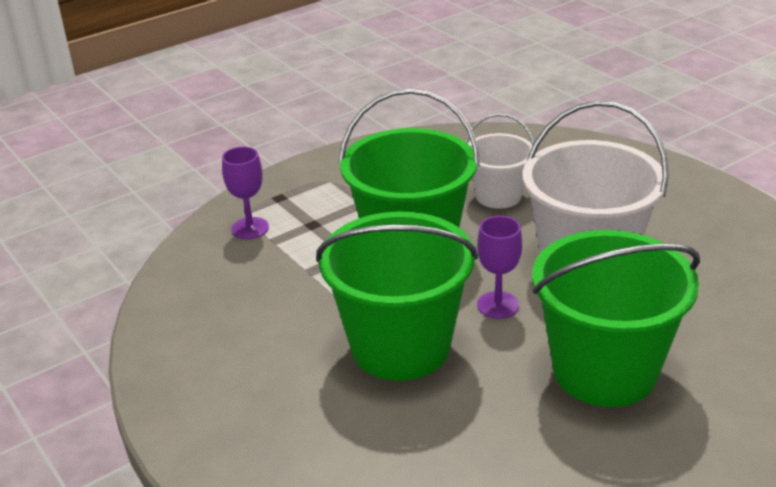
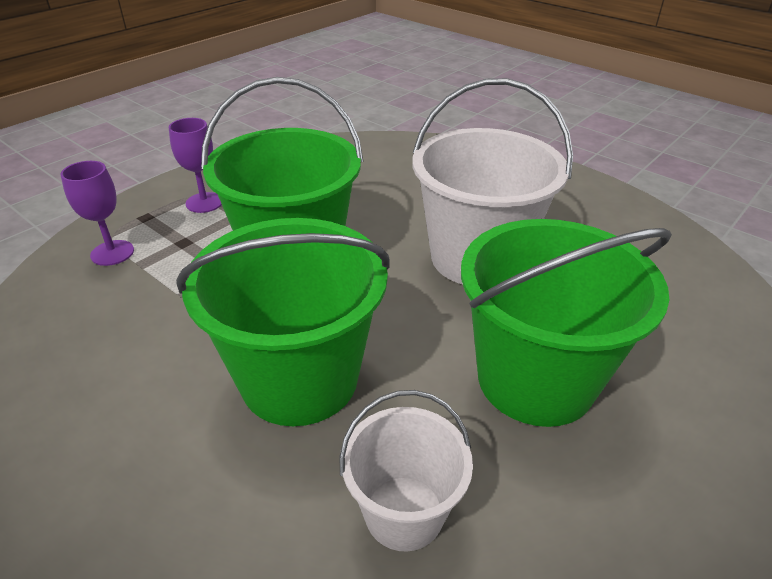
camera: 15 degrees left, 5 degrees up
(498, 196) = (372, 197): white bucket -> white bucket (404, 512)
(498, 305) = (399, 313): purple goblet -> purple goblet (204, 203)

